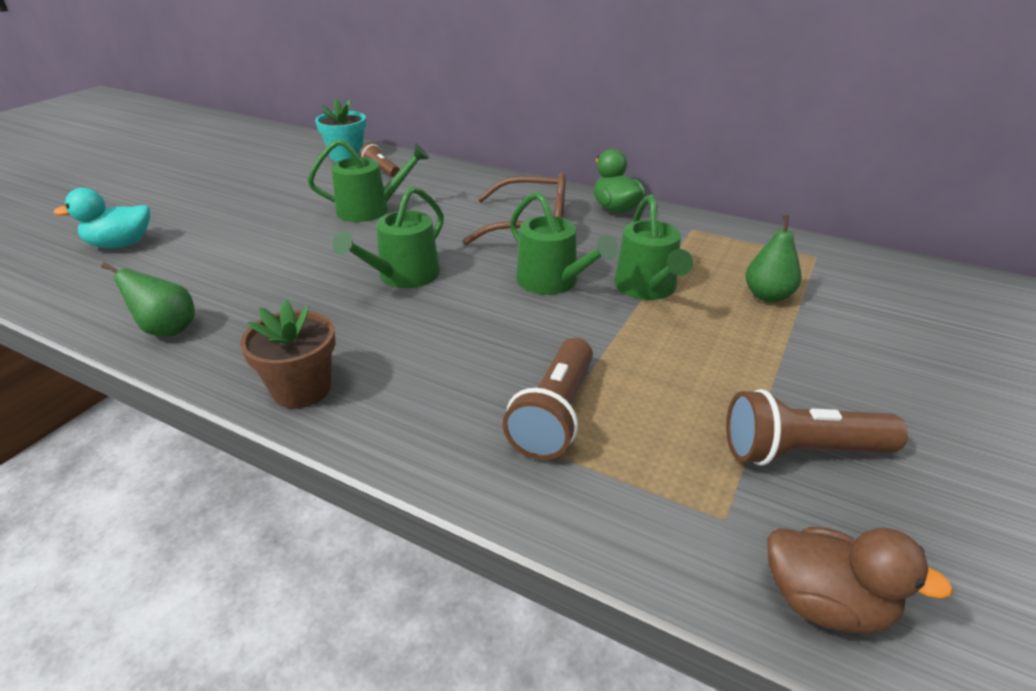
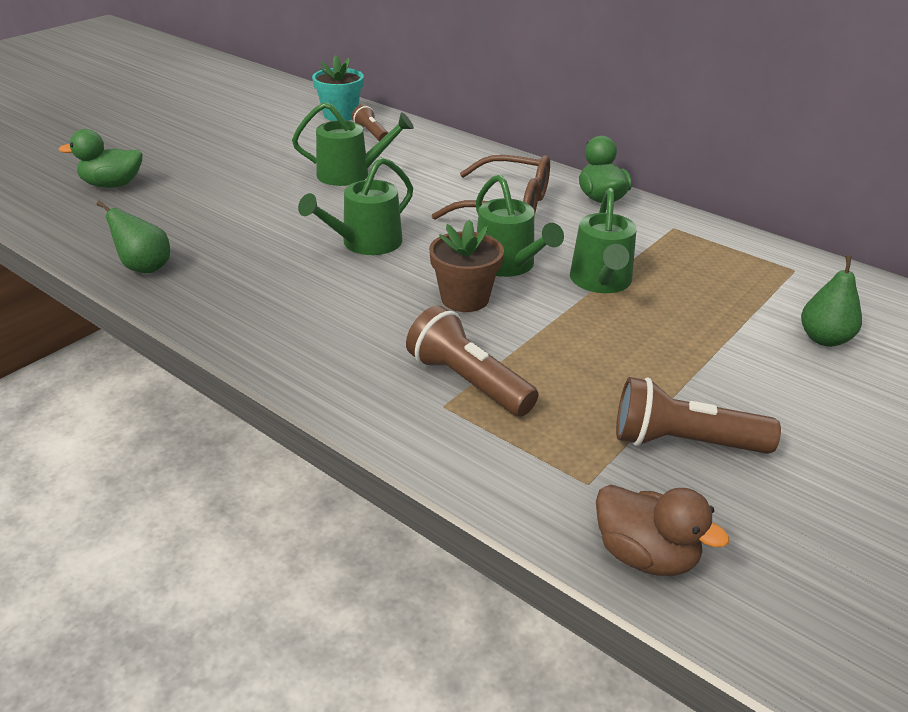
camera: 10 degrees right, 0 degrees up
(120, 244) = (112, 185): turquoise duck -> green duck
(301, 389) = (251, 332): brown flower pot -> brown flower pot (465, 299)
(554, 414) = (468, 382): brown flashlight -> brown flashlight turned 105 degrees clockwise
(767, 296) = (721, 303): green pear -> green pear (824, 339)

